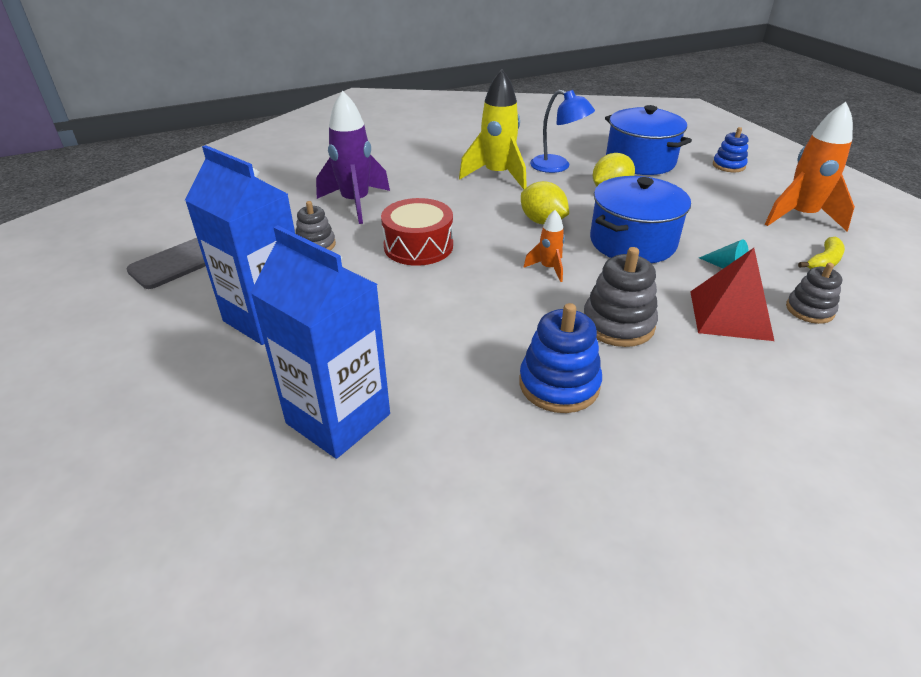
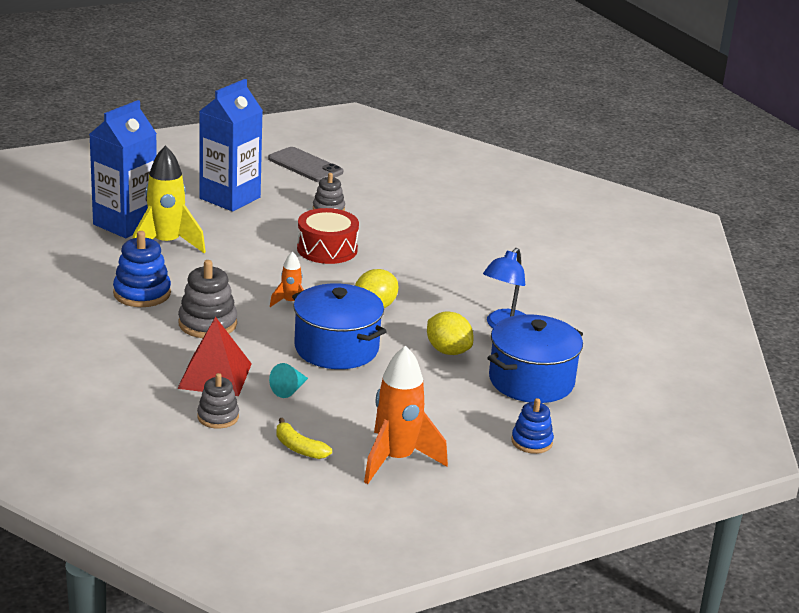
camera: 85 degrees right, 10 degrees down
(355, 203) = (403, 222): purple rocket -> none
(497, 175) = (474, 291): yellow rocket -> yellow rocket (166, 244)

